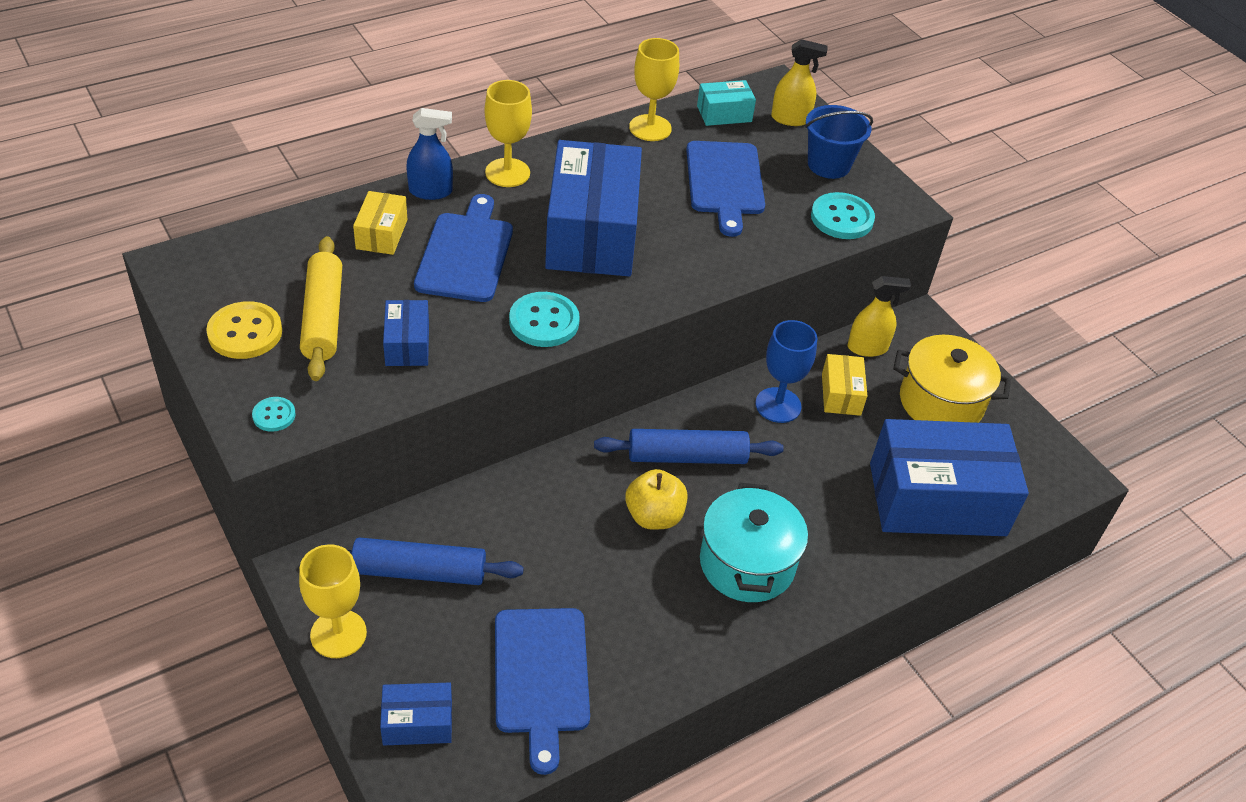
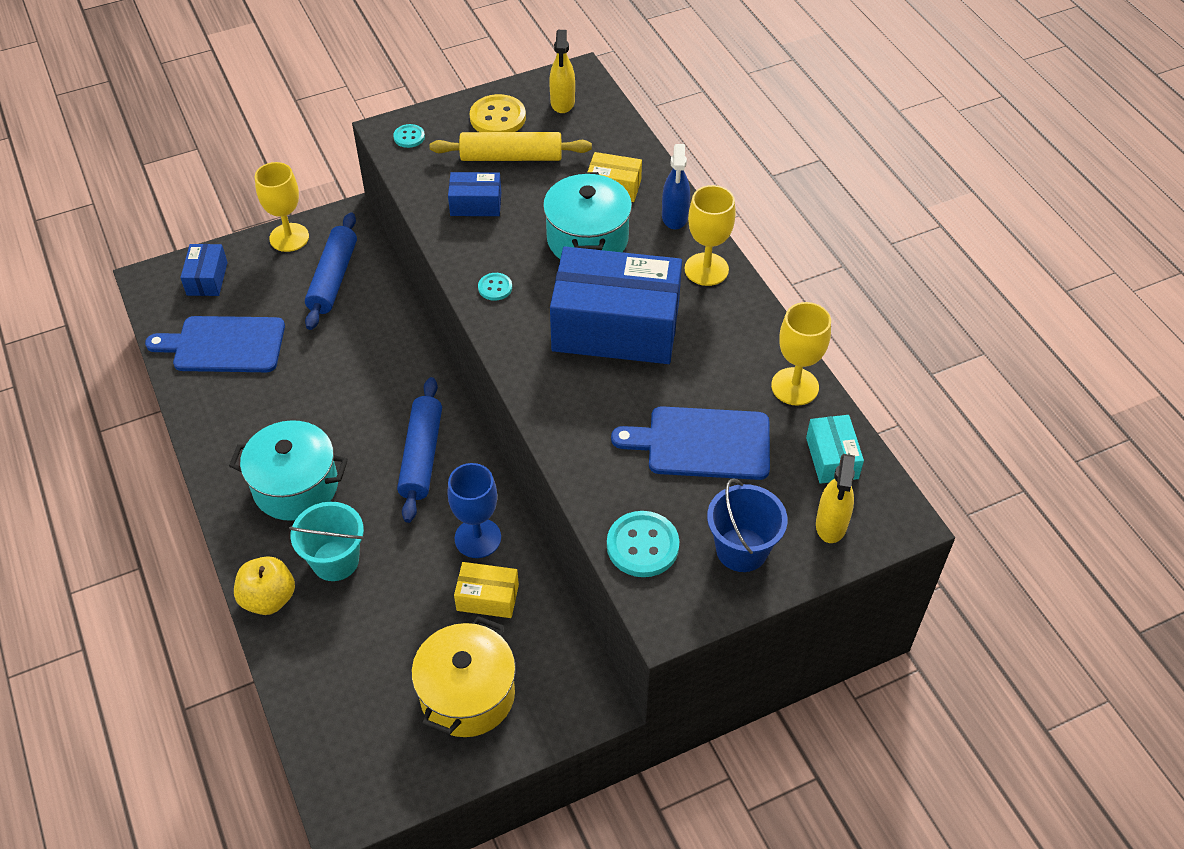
camera: 100 degrees right, 5 degrees up
(466, 253) = (587, 239): blue cutting board -> turquoise pot
(544, 322) = (495, 288): turquoise button -> turquoise button, size x0.55
(654, 516) = (358, 425): yellow apple -> yellow apple (268, 598)
(831, 515) = (335, 561): none -> turquoise bucket
(867, 348) = (554, 637): yellow spray bottle -> yellow spray bottle (562, 102)
(937, 499) = (338, 658): blue box -> none

